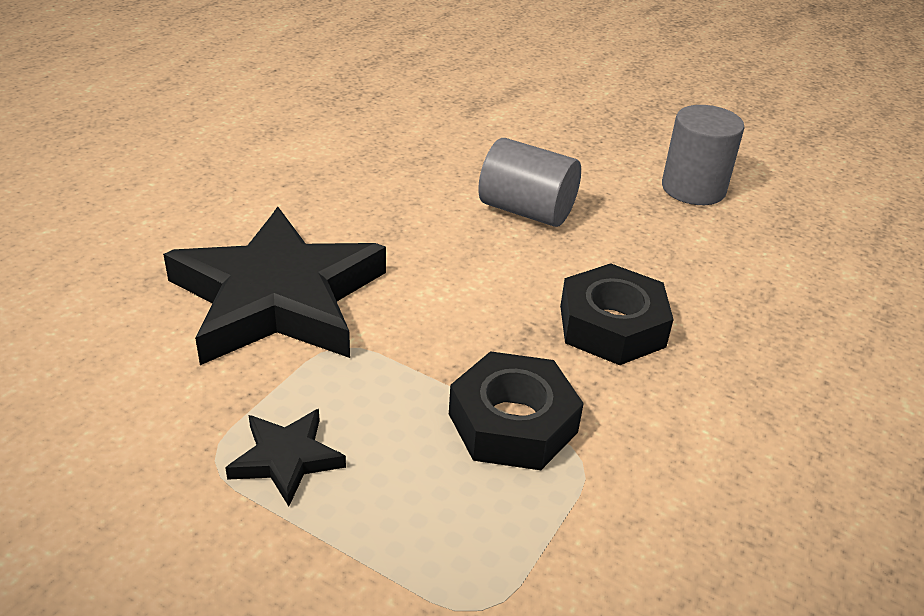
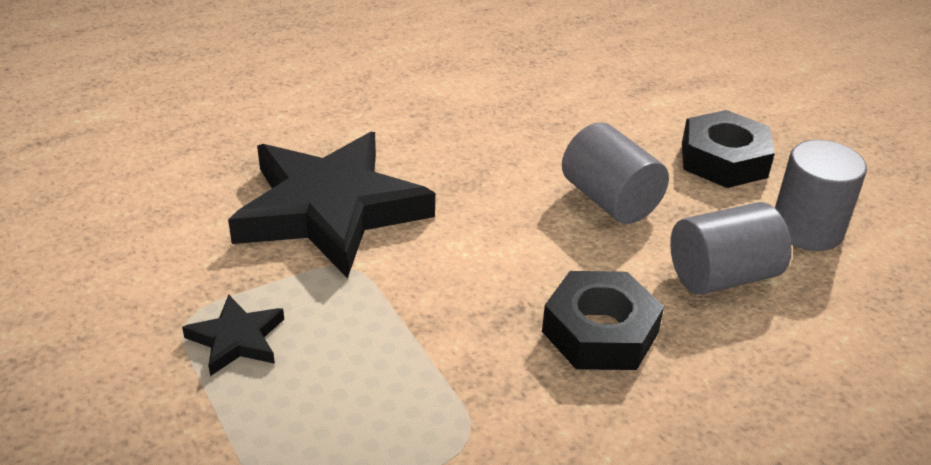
camera: 30 degrees right, 0 degrees up
(512, 423) = (436, 381): black nut -> black nut (723, 160)
(665, 246) = (722, 276): none -> grey cylinder

